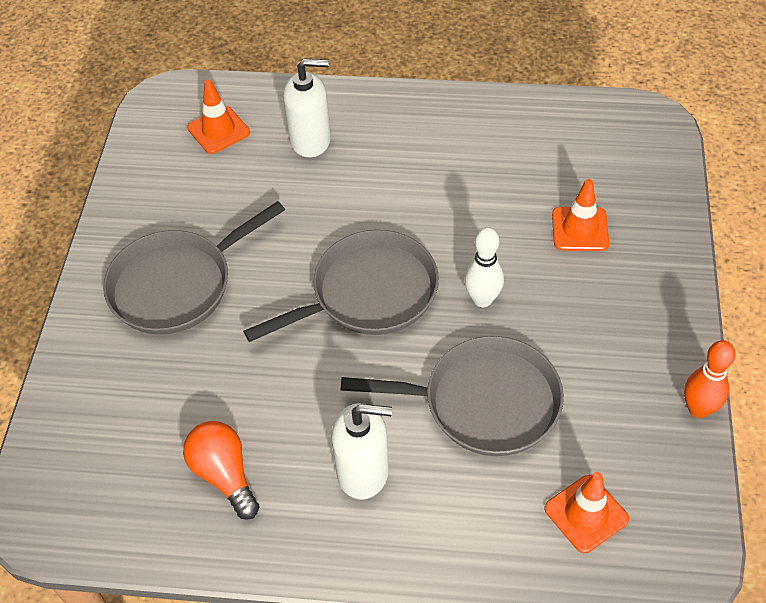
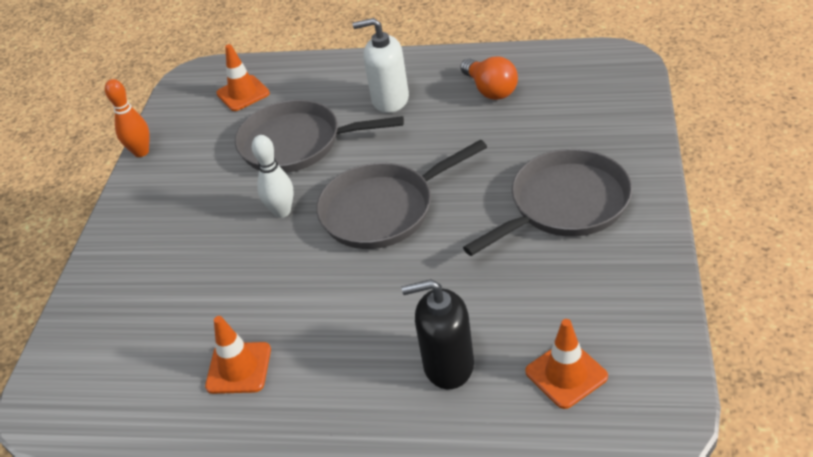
camera: 175 degrees left, 10 degrees down
(311, 140) = (448, 365): white soap dispenser -> black soap dispenser
(580, 229) = (175, 277): orange traffic cone -> orange traffic cone (239, 368)

